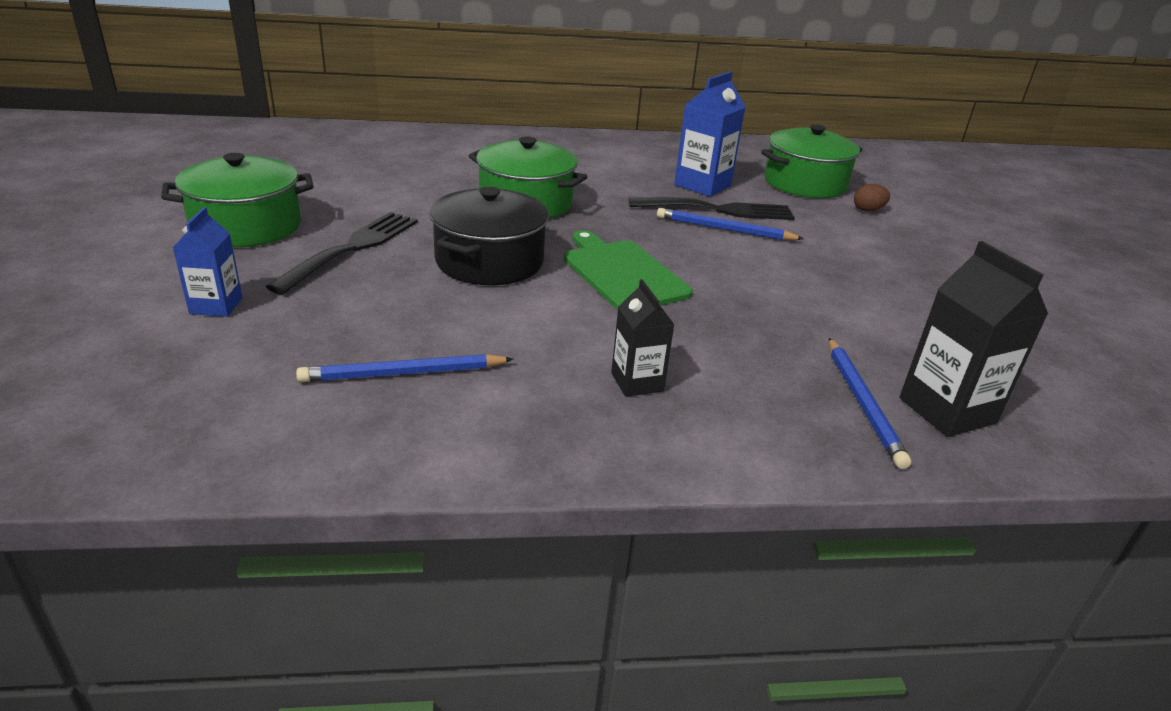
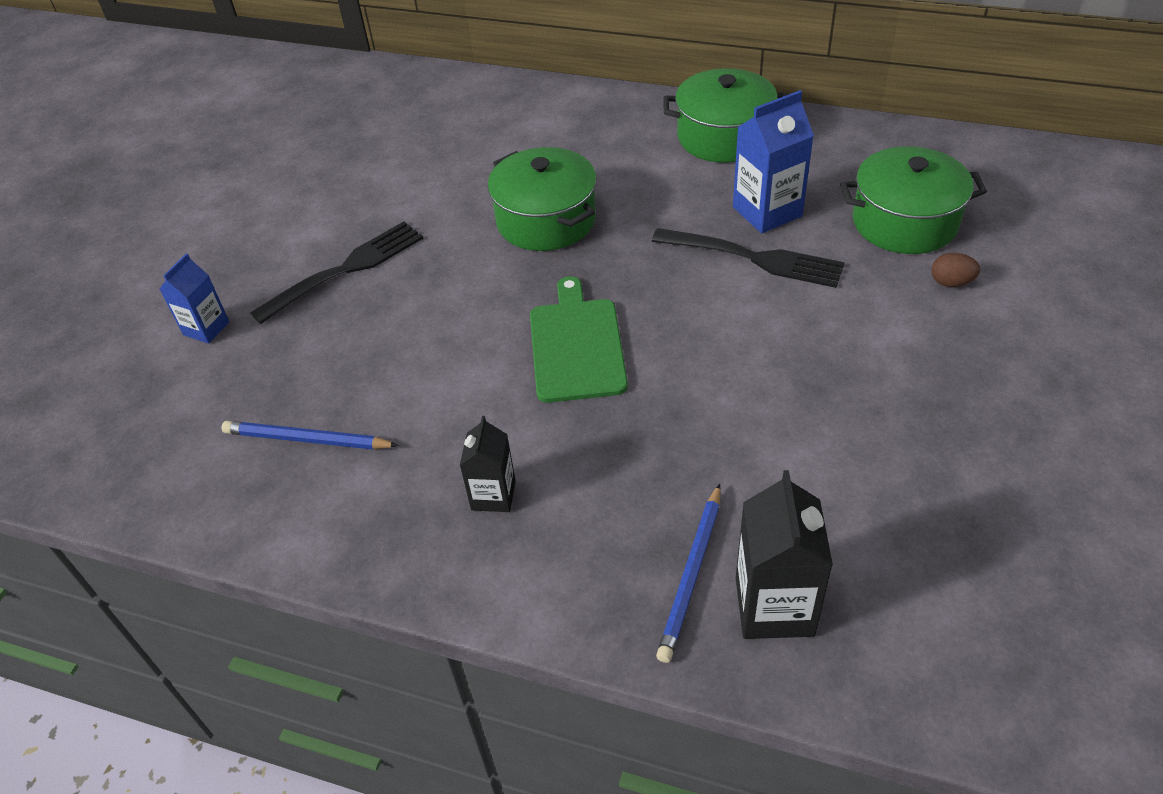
camera: 30 degrees right, 15 degrees up
(246, 226) = (273, 225): green pot -> green pot (723, 136)
(489, 261) = (458, 307): black pot -> none
(724, 229) = (737, 293): blue pencil -> none

